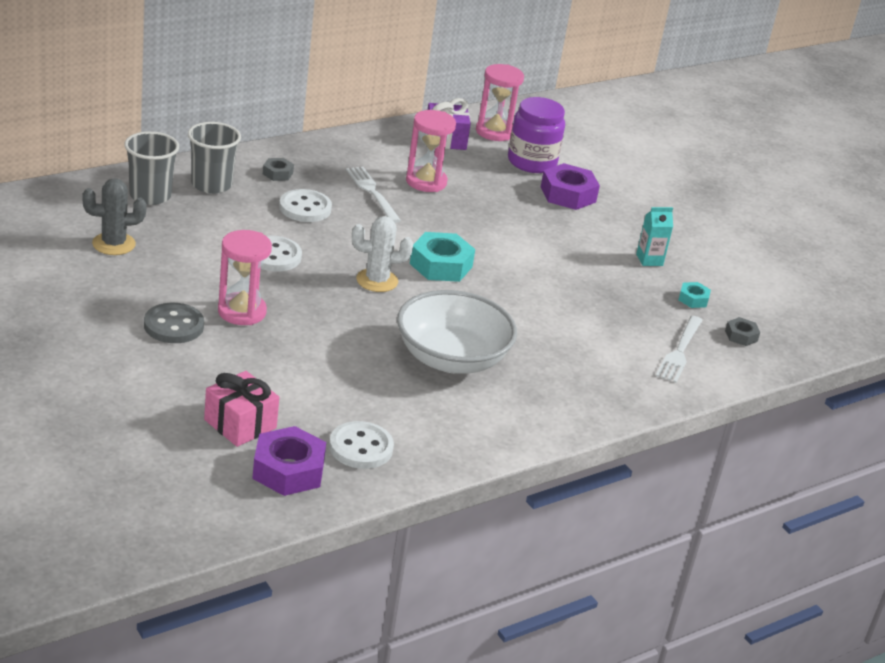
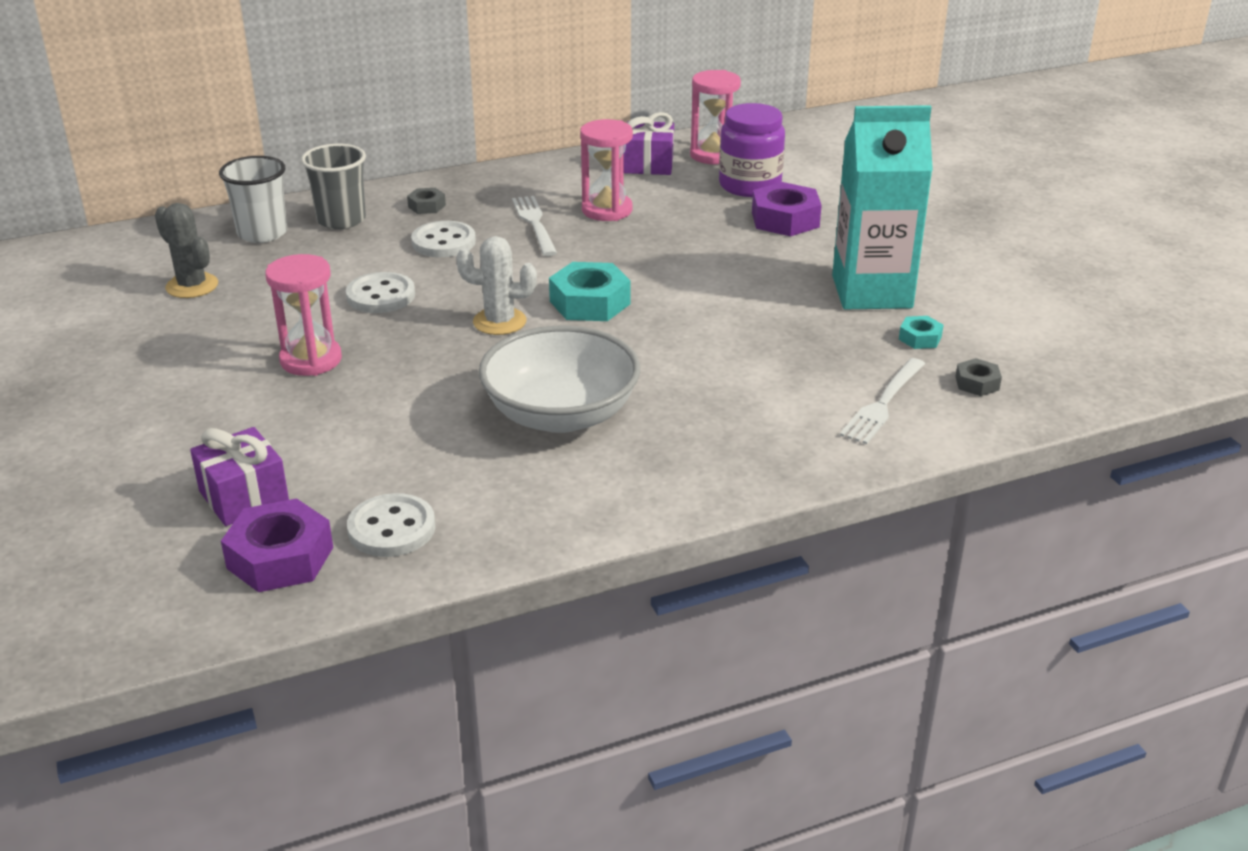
camera: 15 degrees right, 0 degrees up
(113, 244) = (192, 286): grey cactus -> grey cactus turned 45 degrees clockwise
(150, 195) = (262, 233): grey cup -> white cup
(174, 325) = (218, 377): grey button -> none
(240, 424) = (244, 497): pink gift -> purple gift
(649, 260) = (871, 292): turquoise carton -> turquoise carton, size x2.44

